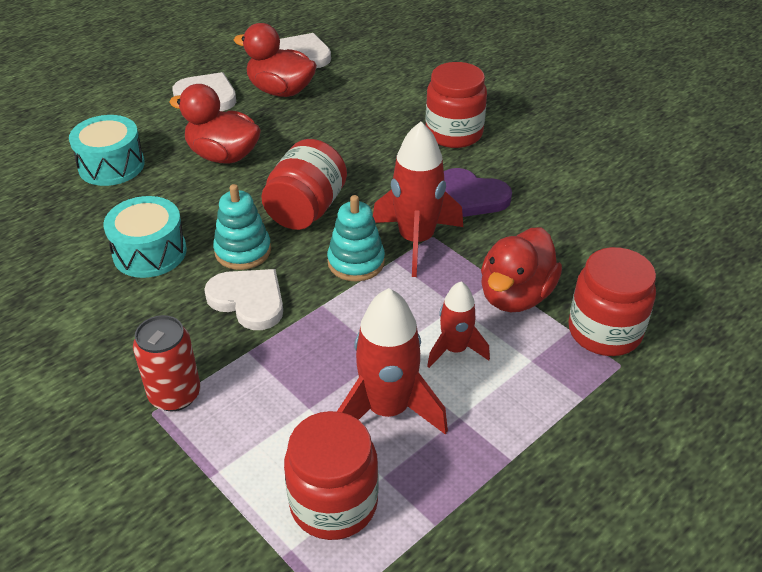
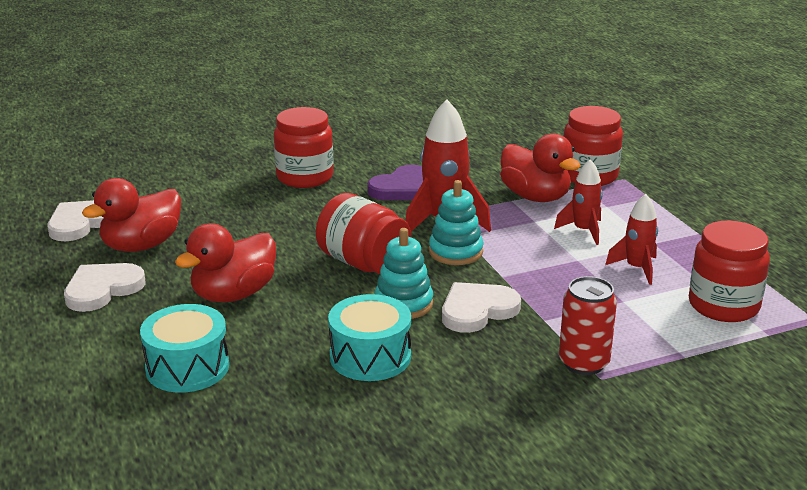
camera: 70 degrees left, 15 degrees down
(387, 410) = (636, 268): red rocket -> red rocket, size x0.60

